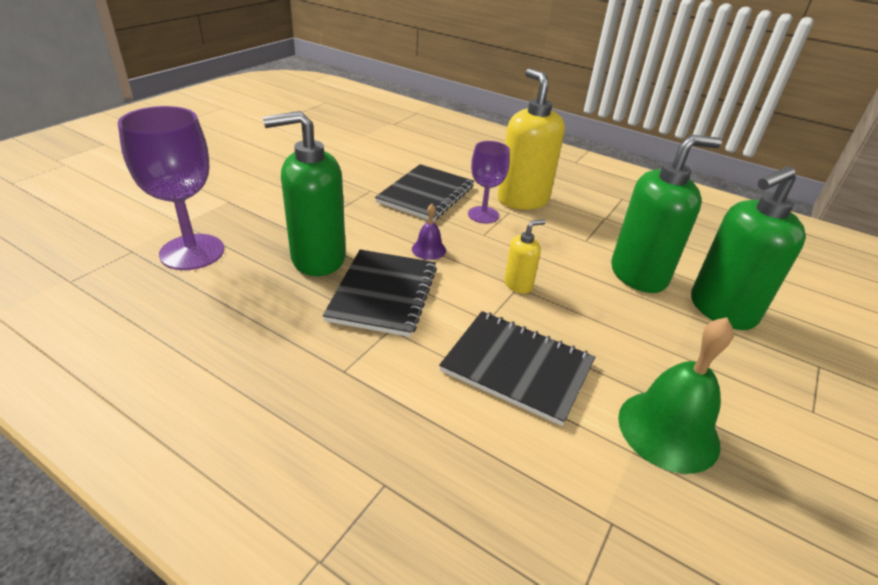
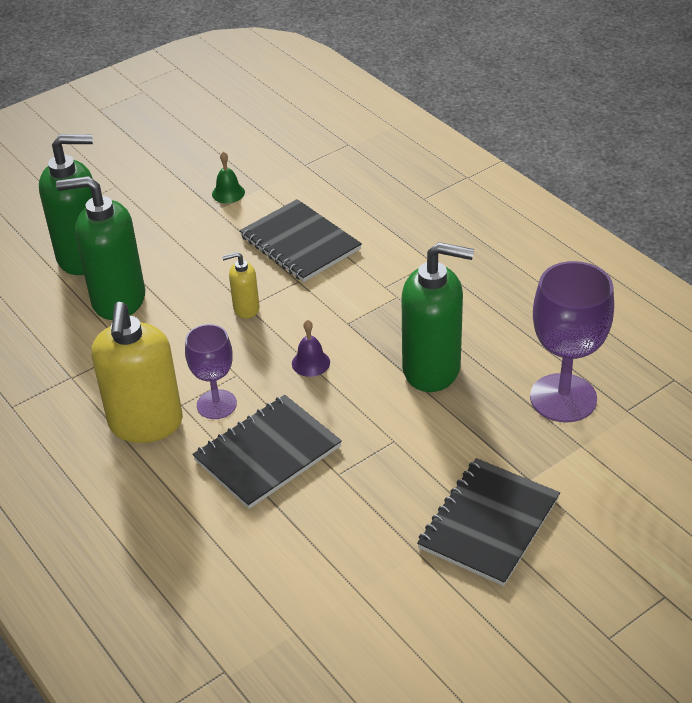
camera: 155 degrees left, 5 degrees up
(383, 294) = (379, 319): black notebook -> black notebook (489, 523)
(668, 430) = (228, 193): green bell -> green bell, size x0.49

